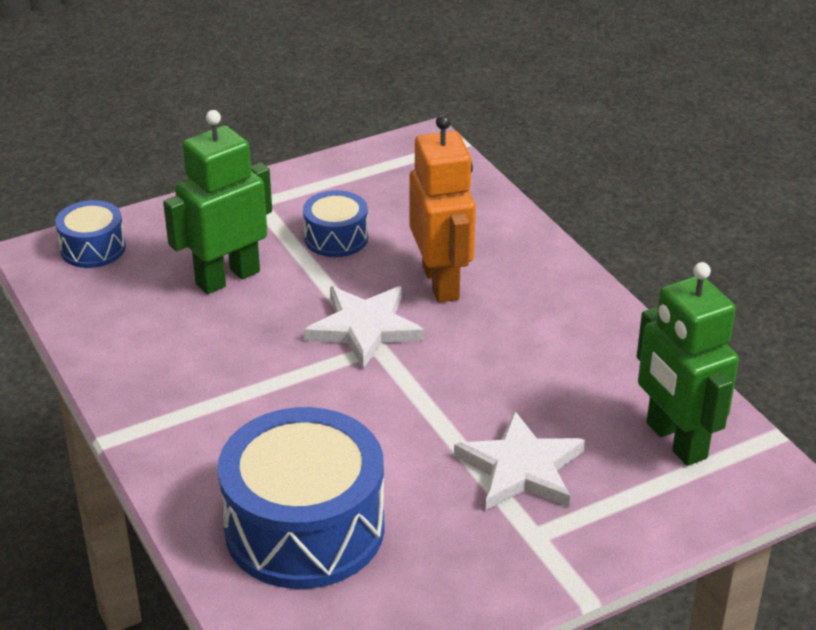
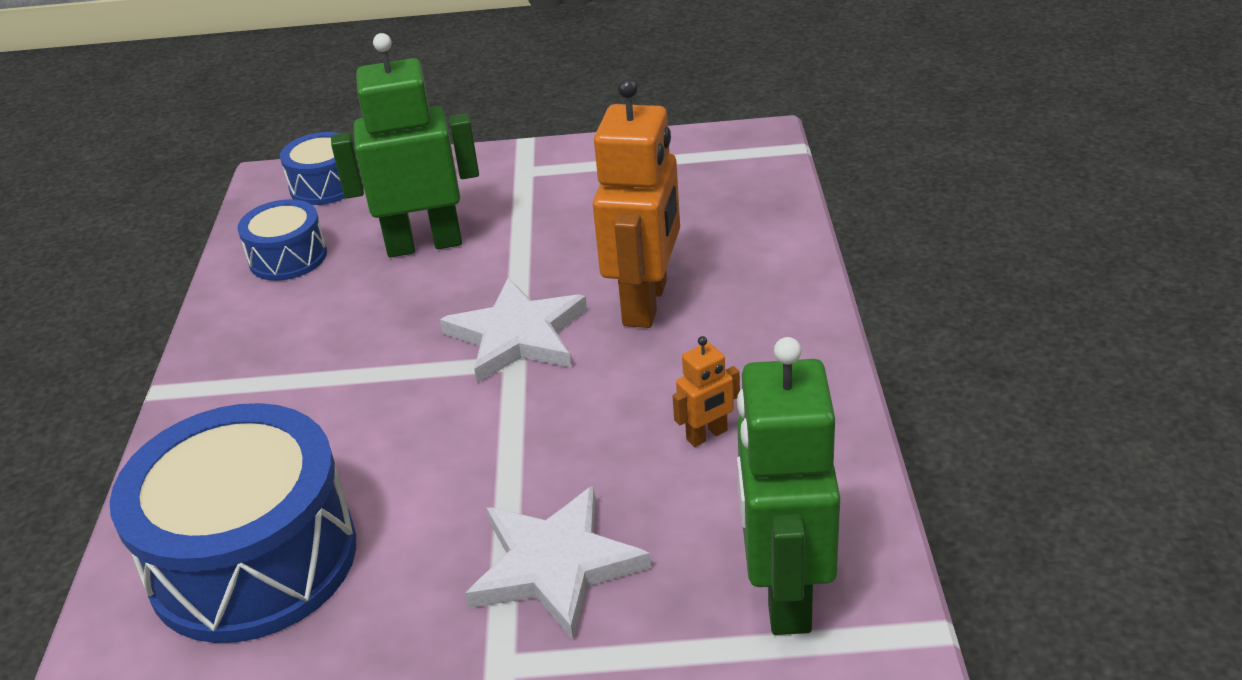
camera: 30 degrees right, 0 degrees up
(336, 238) = (571, 226): blue drum -> blue drum (288, 257)
(555, 361) = (707, 435): none -> orange robot

